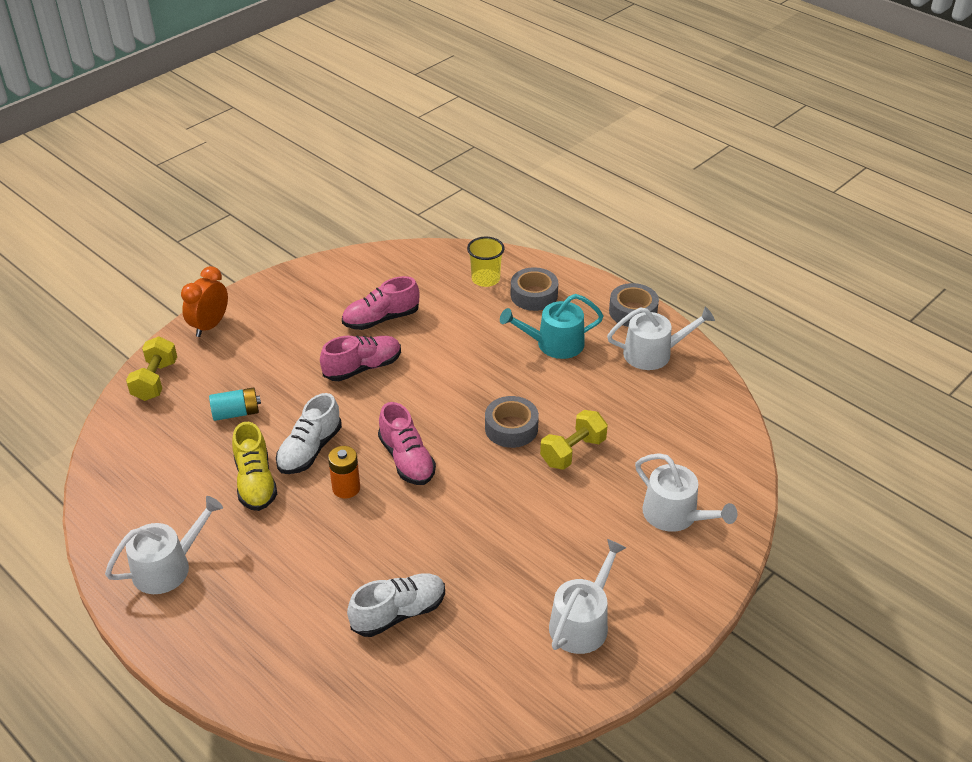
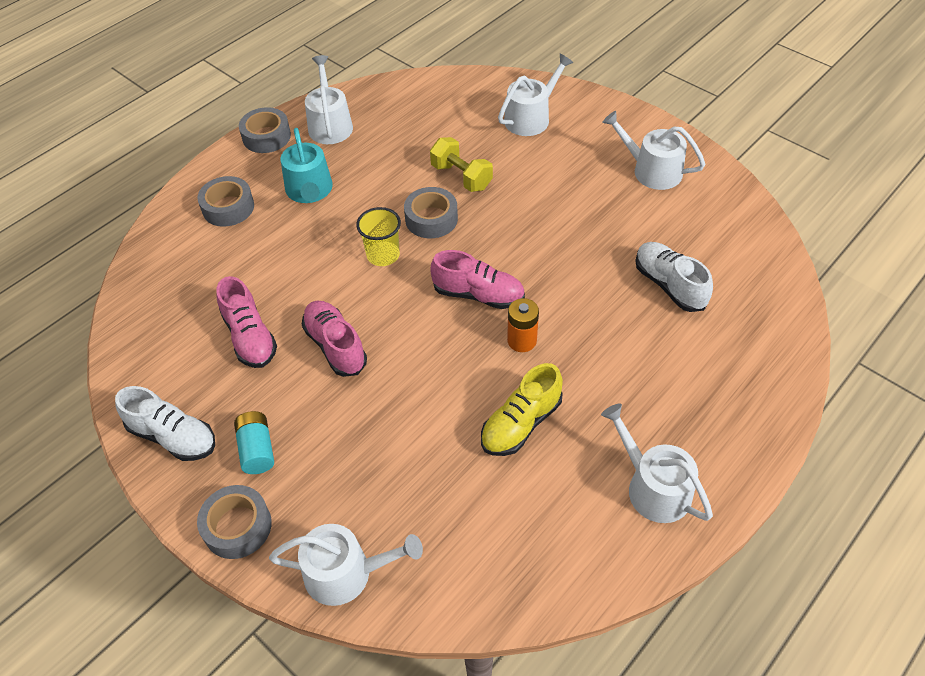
camera: 90 degrees left, 10 degrees up
(155, 381) = (346, 573): yellow dumbbell -> white watering can
(209, 326) = (237, 526): orange clock -> grey tape
(236, 413) = (409, 463): turquoise battery -> turquoise battery (257, 449)
(255, 482) = (521, 424): yellow shoe -> yellow shoe turned 150 degrees clockwise
(309, 450) = (469, 379): white shoe -> white shoe (173, 437)
(407, 460) = (478, 295): pink shoe -> pink shoe turned 45 degrees clockwise
(485, 279) = (192, 248): yellow cup -> yellow cup (383, 255)

